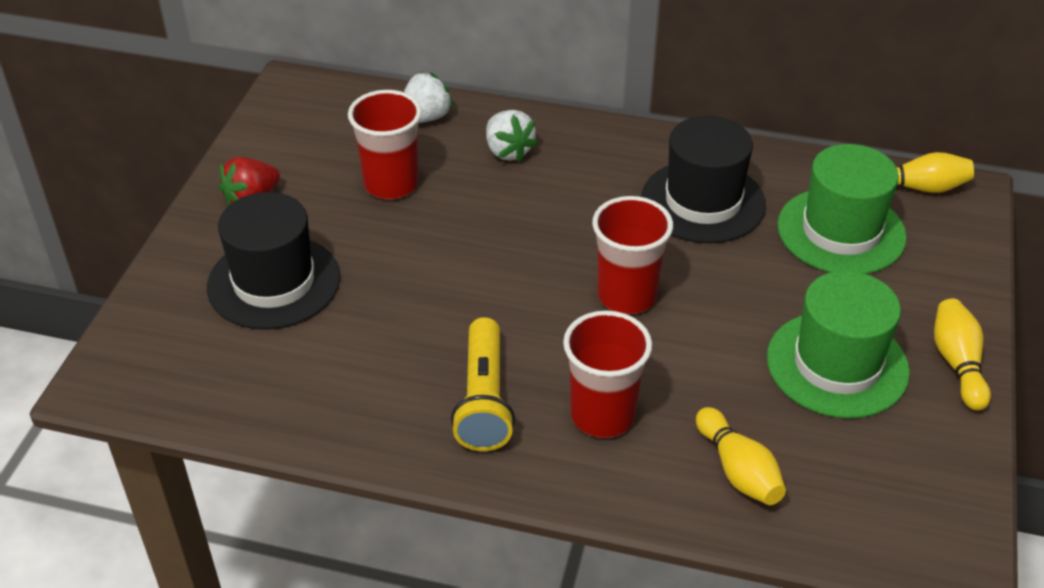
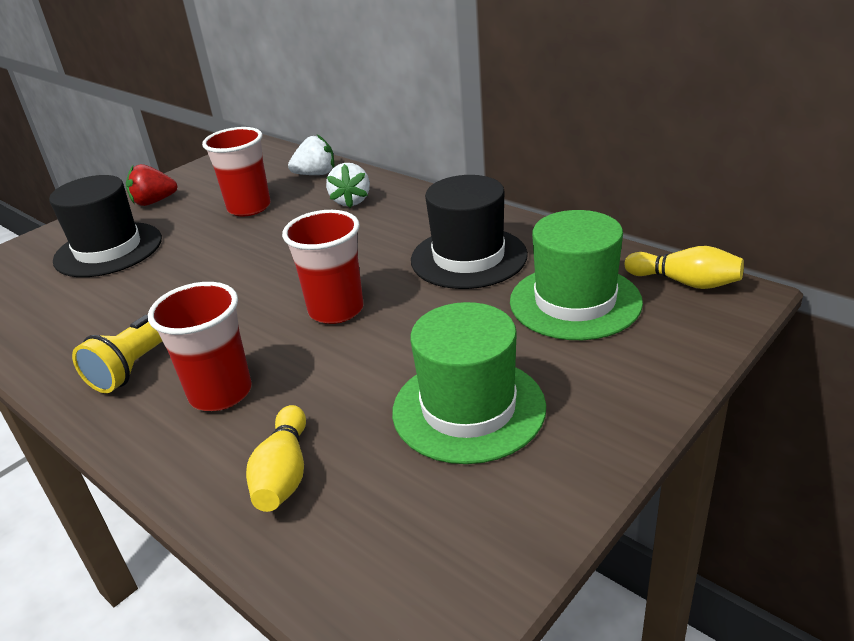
camera: 30 degrees right, 10 degrees down
(957, 364) = (598, 442): yellow bowling pin -> none

